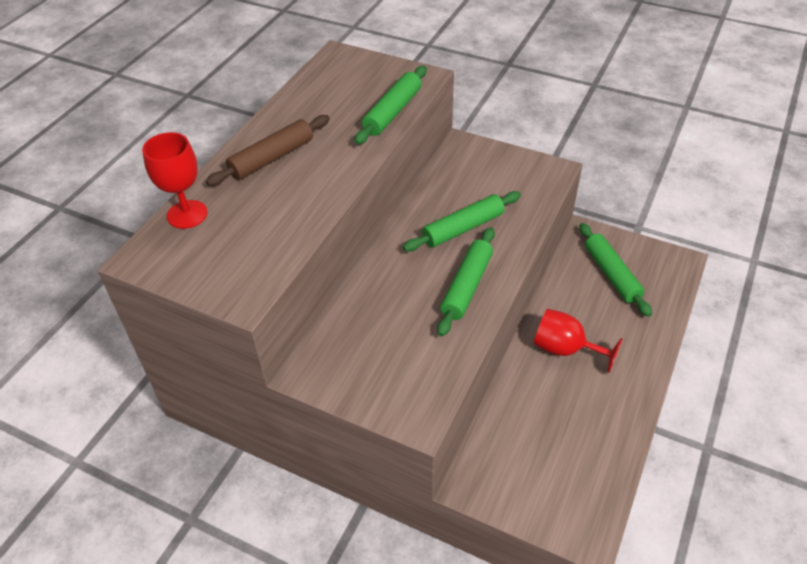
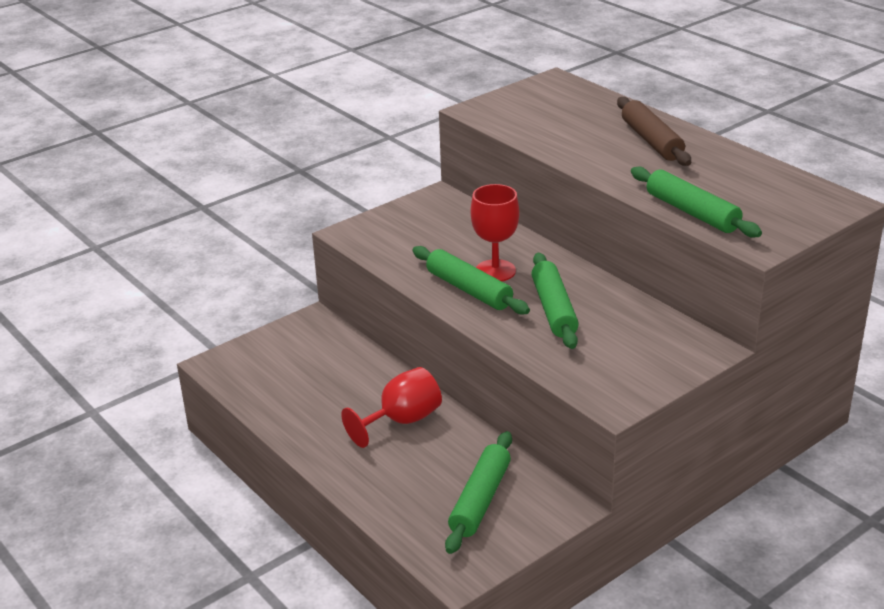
camera: 115 degrees right, 15 degrees down
(187, 214) = (595, 99): red goblet -> red goblet (495, 271)
(611, 274) = (480, 500): green rolling pin -> green rolling pin turned 75 degrees counterclockwise

